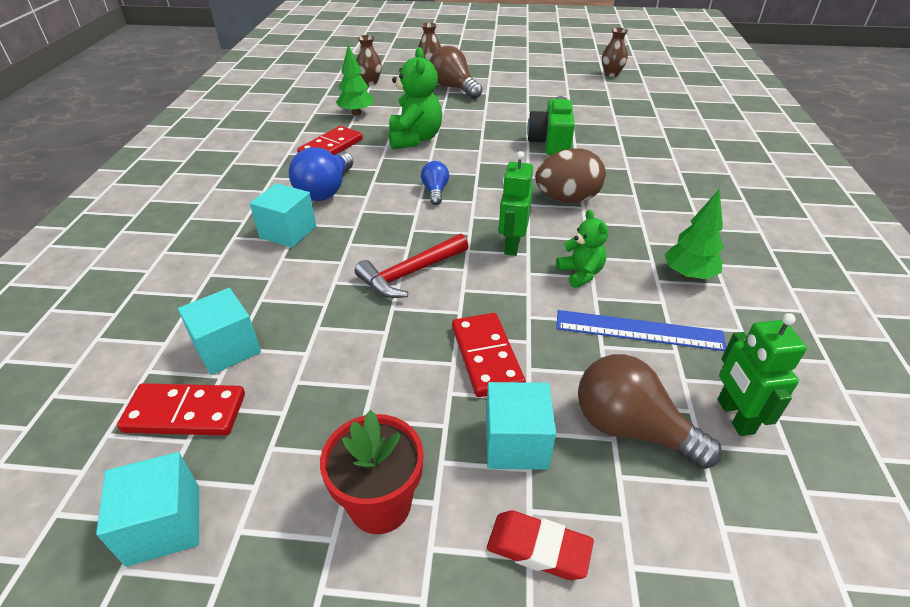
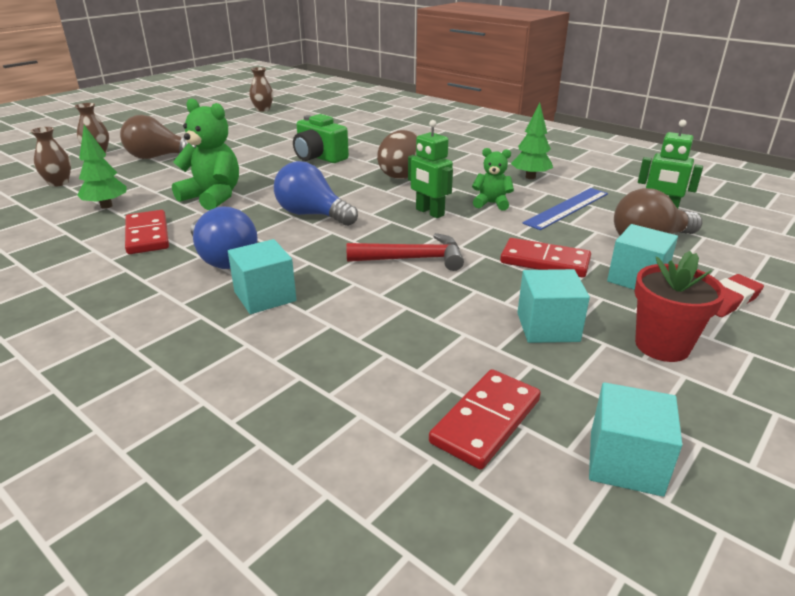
camera: 55 degrees left, 10 degrees down
(227, 348) = (413, 375): turquoise cube -> turquoise cube (548, 327)
(410, 273) = (413, 259): red hammer -> red hammer turned 90 degrees counterclockwise
(435, 191) = (312, 215): blue light bulb -> blue light bulb, size x1.78

